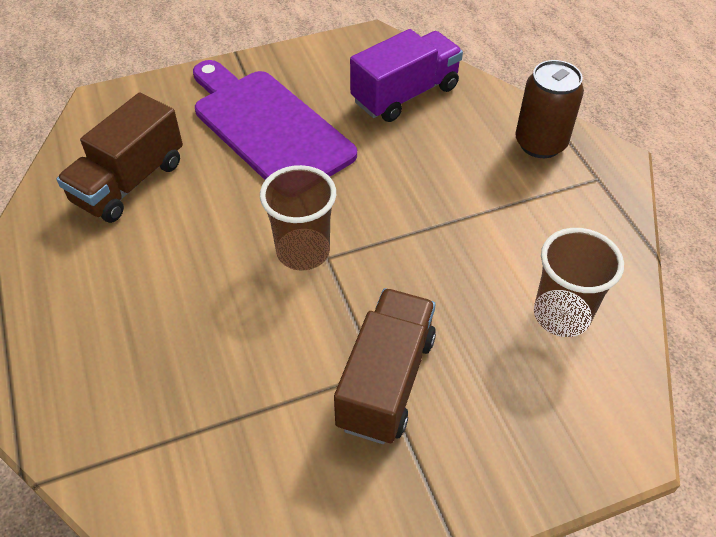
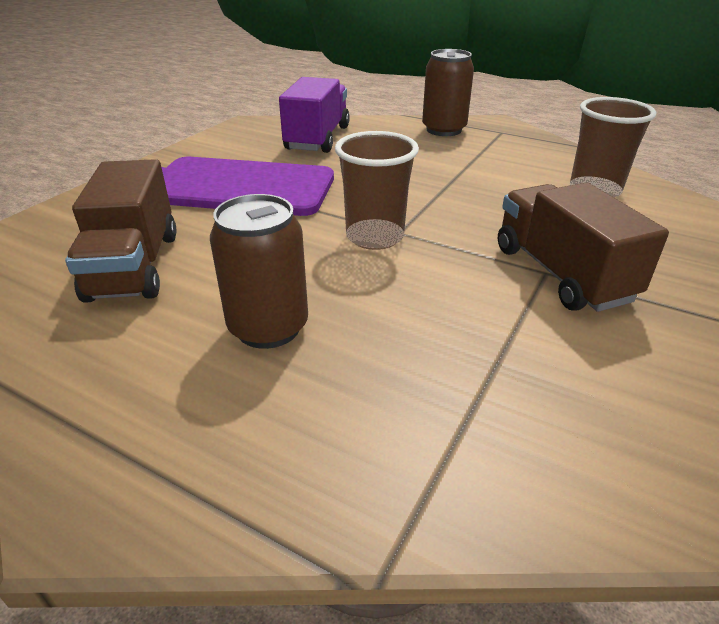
camera: 40 degrees left, 15 degrees down
(147, 292) = (268, 327): none -> brown can

